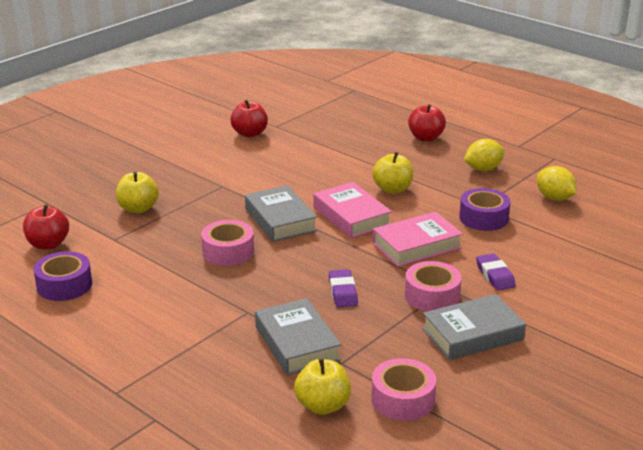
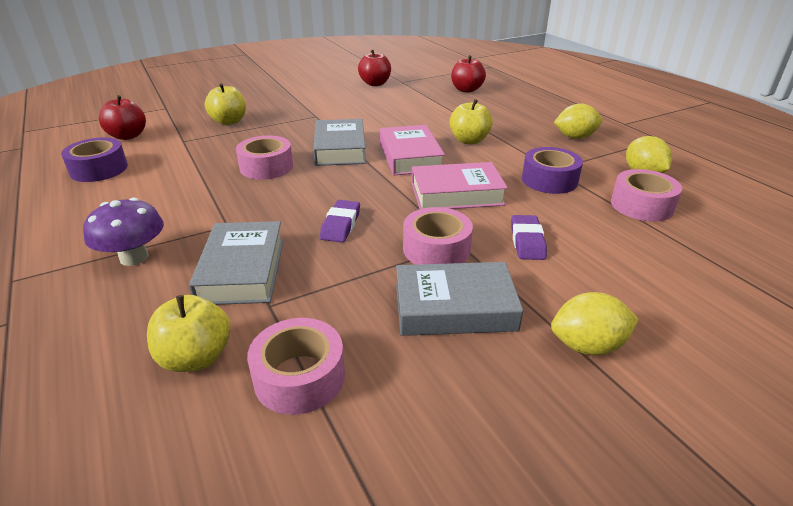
camera: 20 degrees right, 5 degrees up
(198, 353) = (134, 257): none -> purple mushroom
(426, 138) = (532, 106): red apple -> red apple (466, 90)
(564, 228) = (641, 205): none -> pink tape
(570, 339) = (587, 346): none -> yellow lemon

